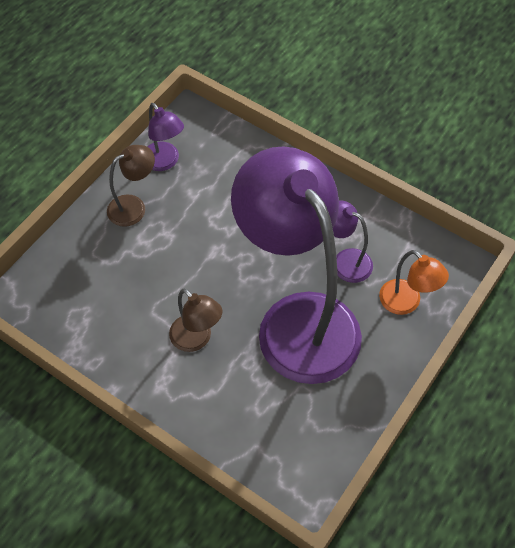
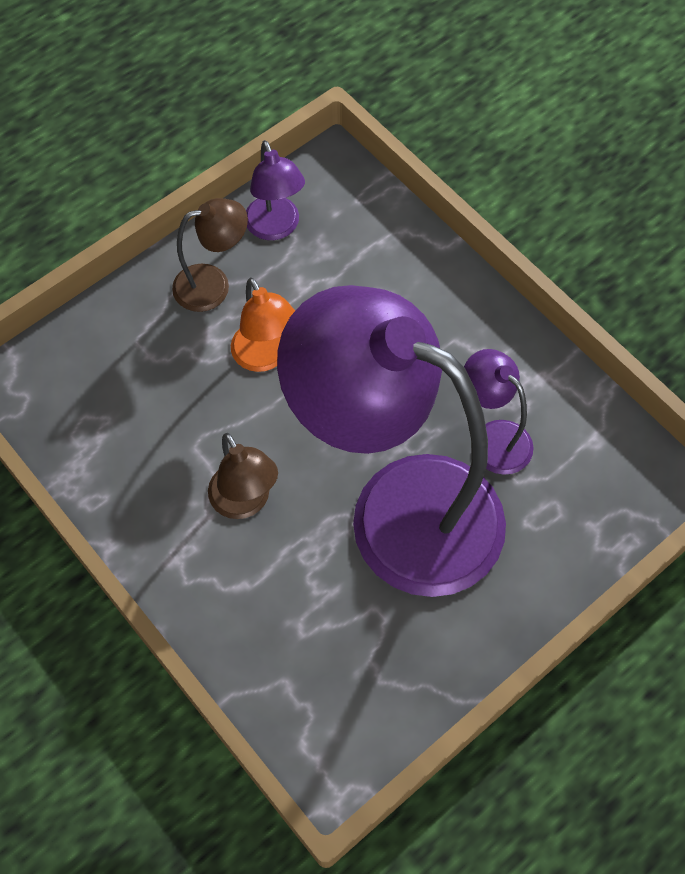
camera: 15 degrees right, 5 degrees up
(297, 319) = (398, 508): purple lamp -> purple lamp turned 45 degrees counterclockwise
(406, 303) = (565, 523): orange lamp -> orange lamp (265, 357)

